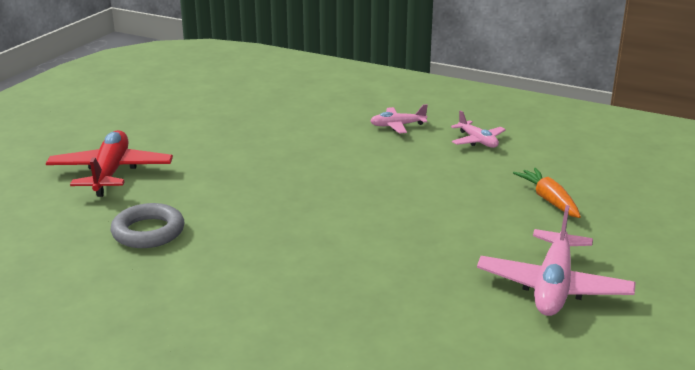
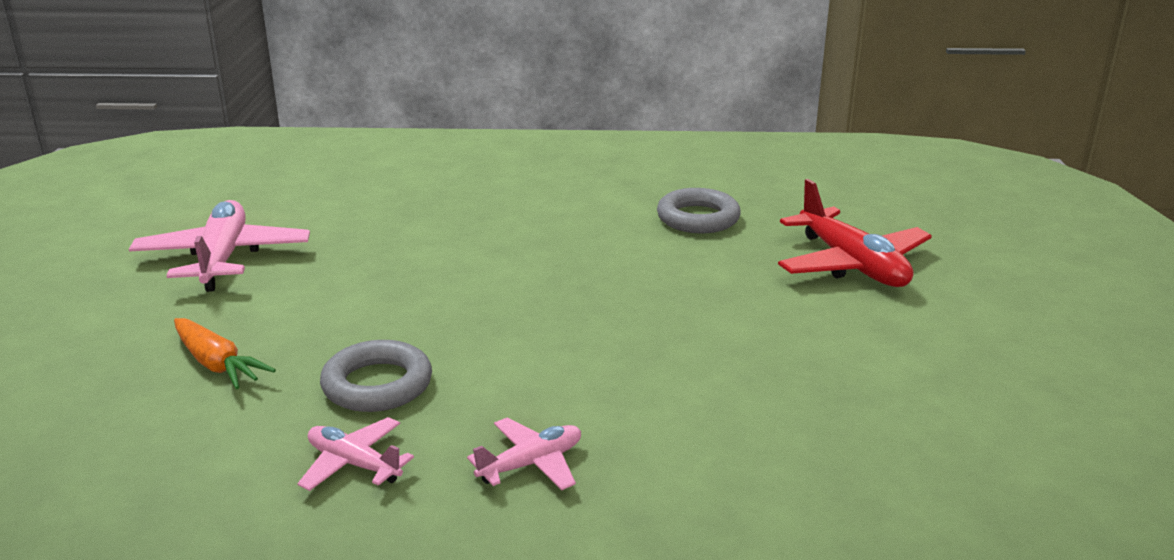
camera: 155 degrees right, 0 degrees up
(455, 170) = (377, 384): none -> grey ring

